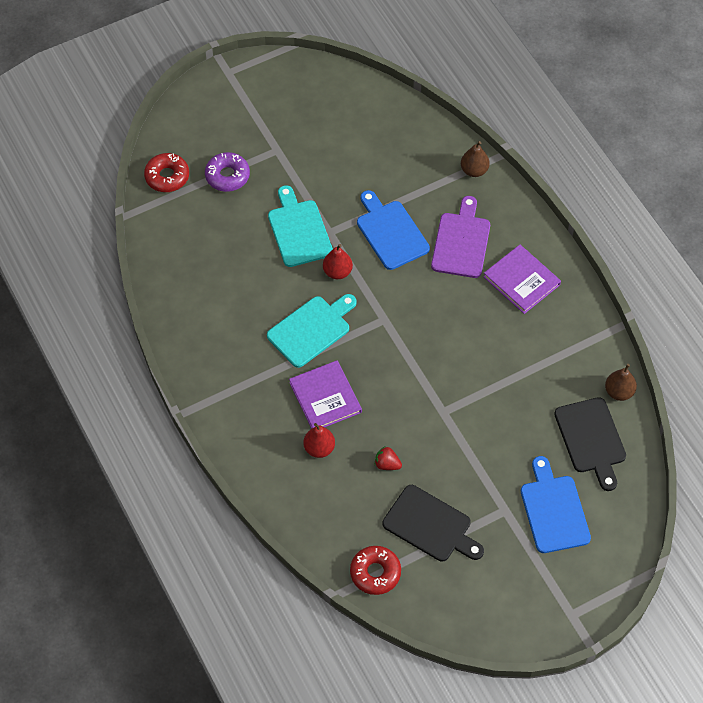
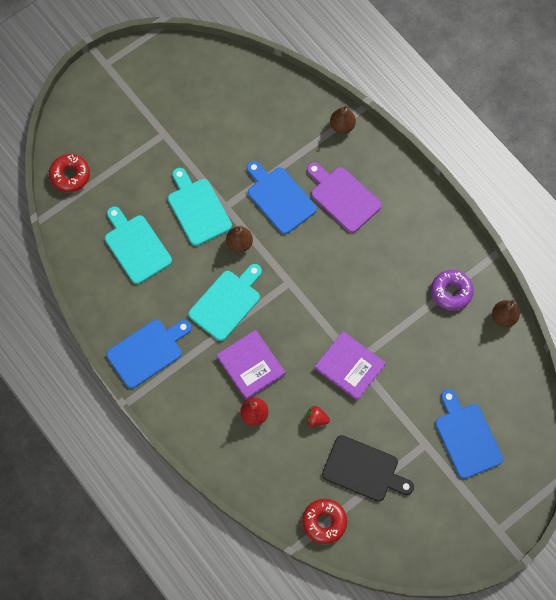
camera: 10 degrees left, 10 degrees up
(214, 366) = (147, 352): none -> blue cutting board
(224, 258) = (136, 246): none -> turquoise cutting board
(227, 176) = (124, 166): purple donut -> purple donut (451, 292)
(337, 272) = (239, 243): red pear -> brown pear
(461, 242) = (343, 197): purple cutting board -> purple cutting board turned 45 degrees counterclockwise
(521, 280) = (402, 225): purple book -> purple book (350, 366)
(591, 439) = (487, 365): black cutting board -> none

